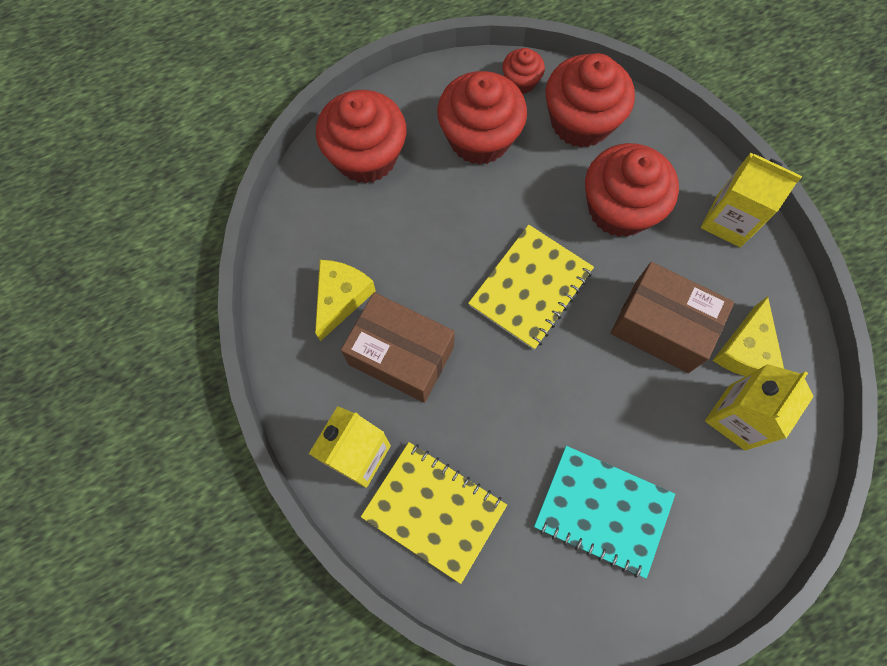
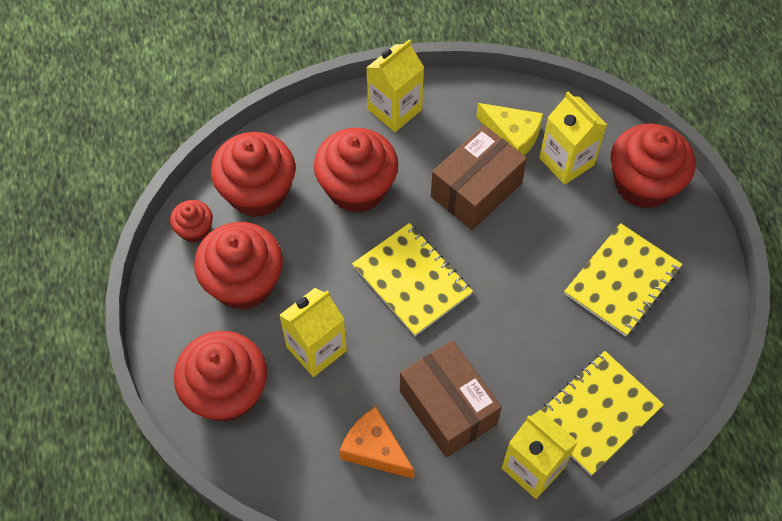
camera: 75 degrees left, 10 degrees down
(341, 298) = (375, 449): yellow cheese -> orange cheese
(401, 356) = (448, 408): brown box -> brown box turned 75 degrees counterclockwise
(429, 219) = (316, 349): none -> yellow carton
(603, 510) = (622, 281): turquoise notebook -> yellow notebook
(741, 514) = (643, 183): none -> red cupcake

